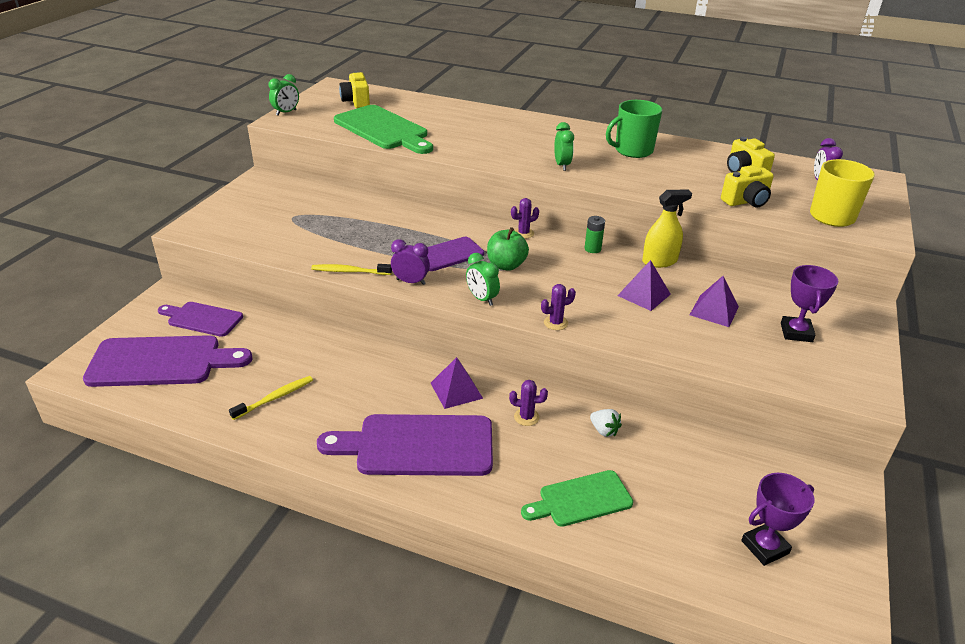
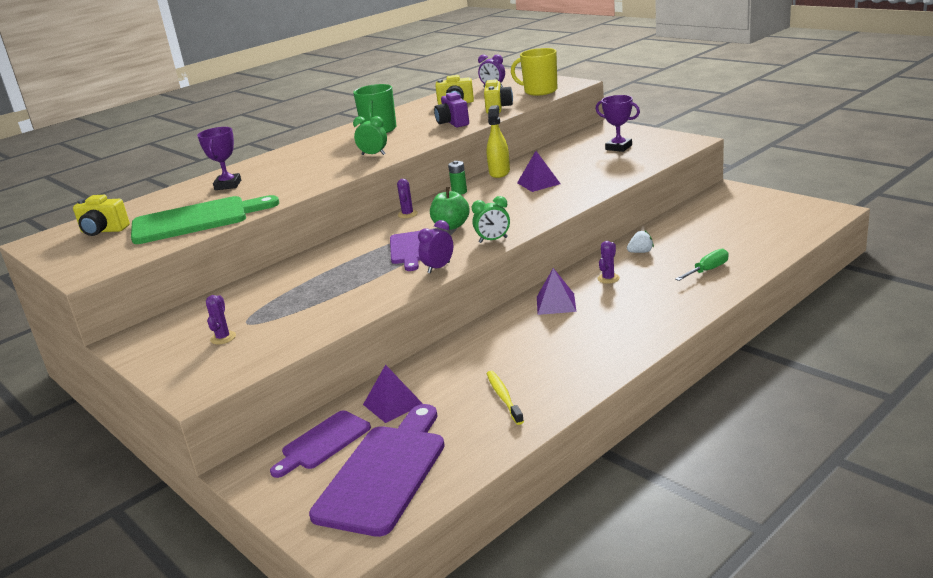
camera: 60 degrees left, 10 degrees down
(286, 112) = (69, 270): green clock -> none
(349, 271) = (392, 295): yellow toothbrush -> none
(417, 446) = (616, 328): purple cutting board -> none
(555, 323) = (550, 216): purple cactus -> purple cactus (223, 338)
(581, 499) = (707, 270): green cutting board -> green screwdriver
(678, 185) = (453, 123): none -> purple camera
(714, 310) = (576, 165): purple pyramid -> purple pyramid (392, 404)
(764, 547) = (772, 221): purple trophy -> purple trophy (228, 185)

